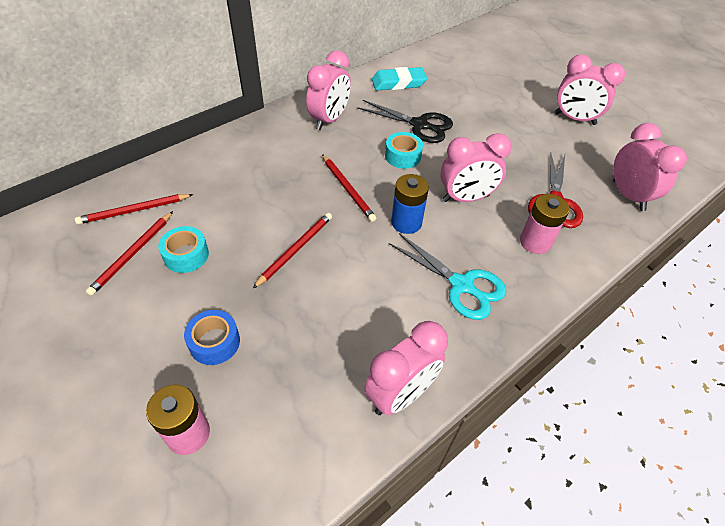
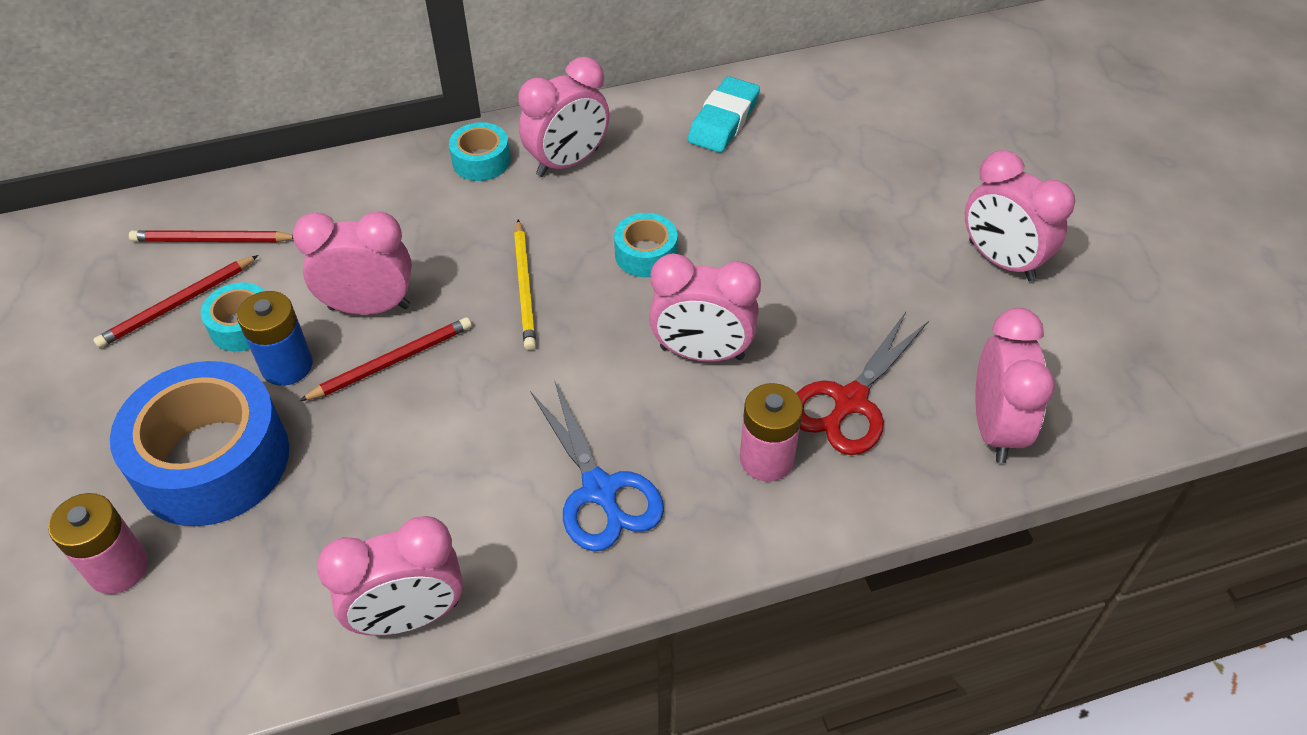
camera: 25 degrees right, 0 degrees up
(214, 342) = (213, 461): blue tape -> blue tape, size x2.09
(262, 223) = (369, 307): none -> pink clock
(279, 129) = (481, 161): none -> turquoise tape
(348, 189) = (525, 287): red pencil -> yellow pencil
(398, 83) = (723, 120): turquoise eraser -> turquoise eraser turned 75 degrees counterclockwise
(406, 222) = (580, 366): blue battery -> blue battery (287, 366)
(419, 125) = (709, 206): black scissors -> none
(461, 285) = (600, 490): turquoise scissors -> blue scissors

